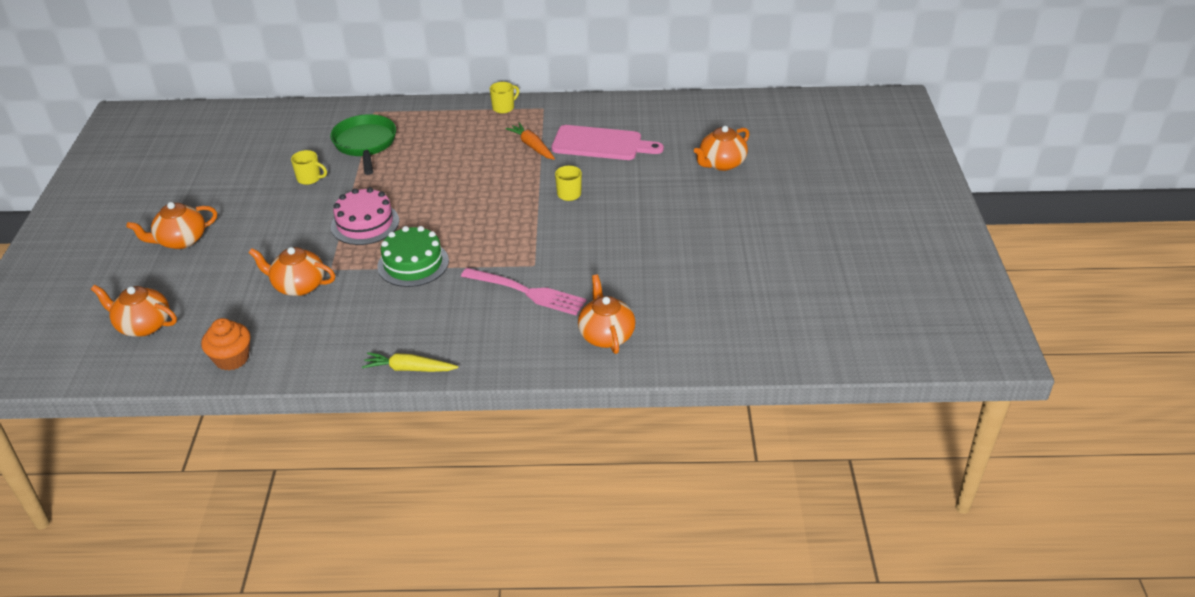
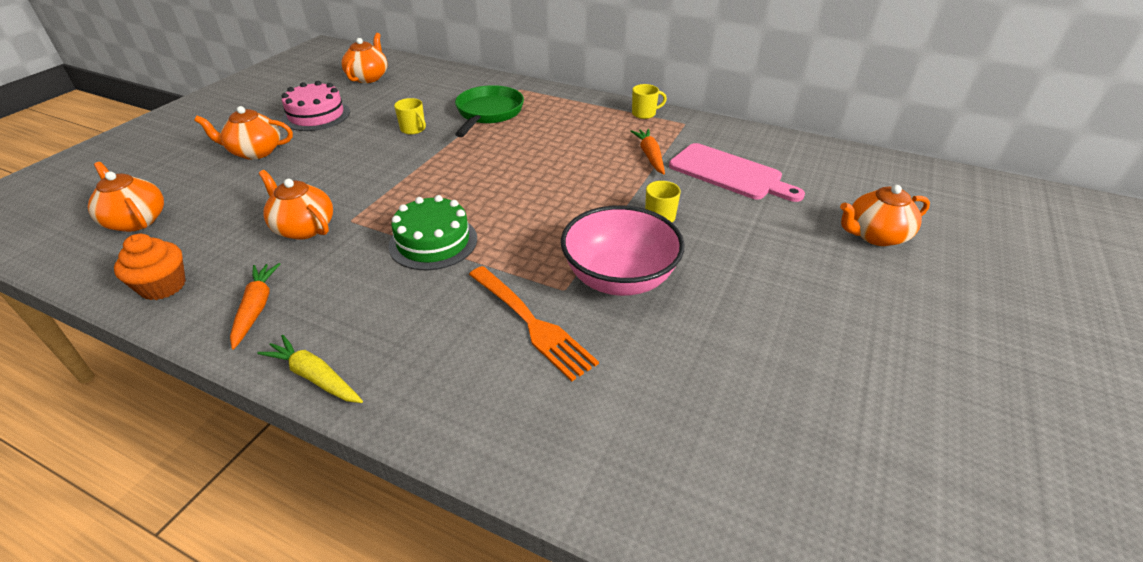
camera: 25 degrees right, 0 degrees up
(323, 347) = (256, 308): none -> orange carrot
(365, 223) = (423, 184): pink cake -> pink cake (316, 115)
(526, 292) = (530, 322): pink fork -> orange fork
(567, 246) = (619, 278): none -> pink bowl
(606, 335) = (594, 432): orange teapot -> orange teapot (368, 77)

